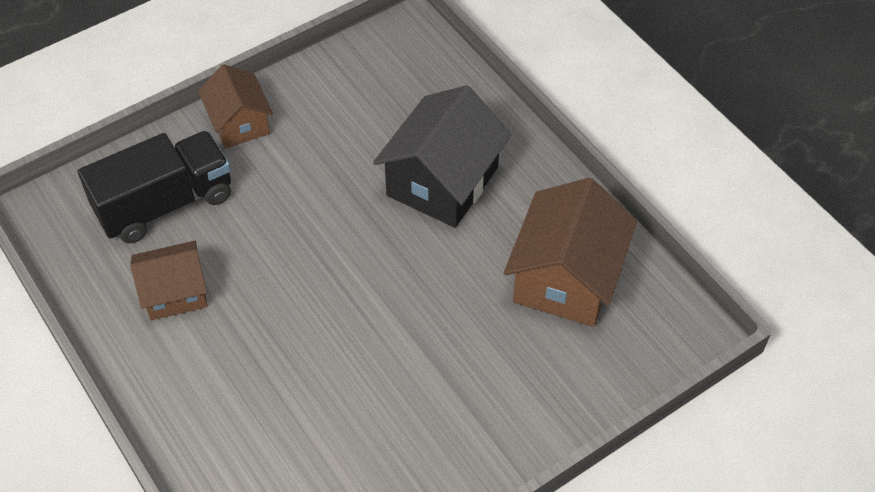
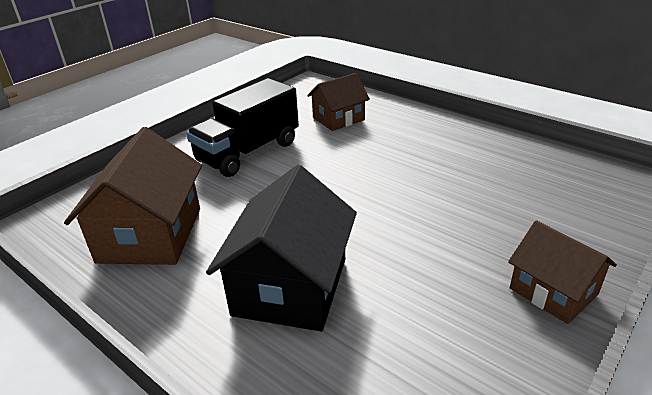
camera: 165 degrees right, 20 degrees down
(165, 204) = (543, 207): black truck -> black truck (248, 152)
(174, 292) = (473, 161): brown house -> brown house (338, 119)

